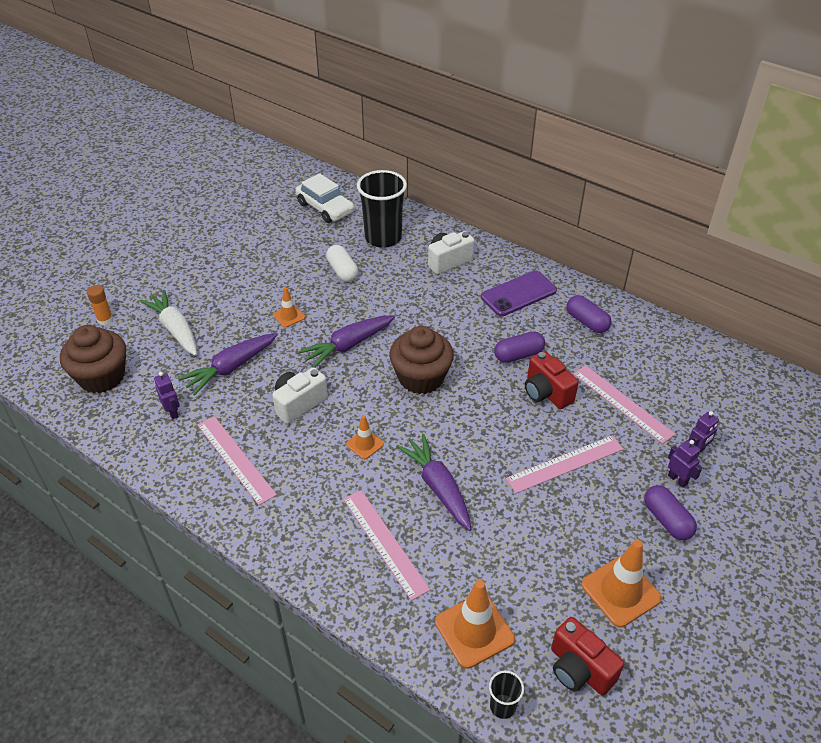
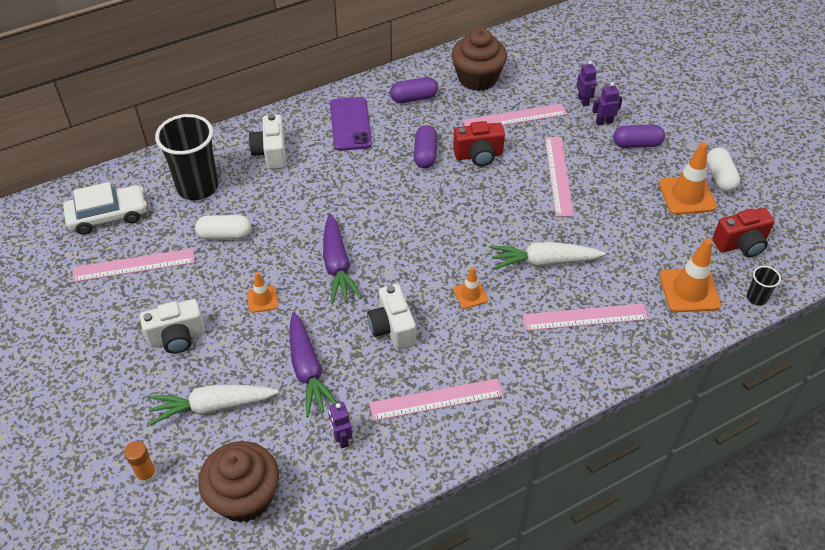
camera: 65 degrees left, 5 degrees up
(172, 412) = (341, 438): purple robot -> purple robot turned 105 degrees counterclockwise
(230, 286) = (177, 337): none -> white camera
(286, 239) = (134, 265): none -> pink ruler
(421, 378) = (413, 228): brown cupcake -> brown cupcake (477, 78)
(438, 487) = (543, 261): purple carrot -> white carrot
(677, 620) = (720, 177): none -> white capsule

